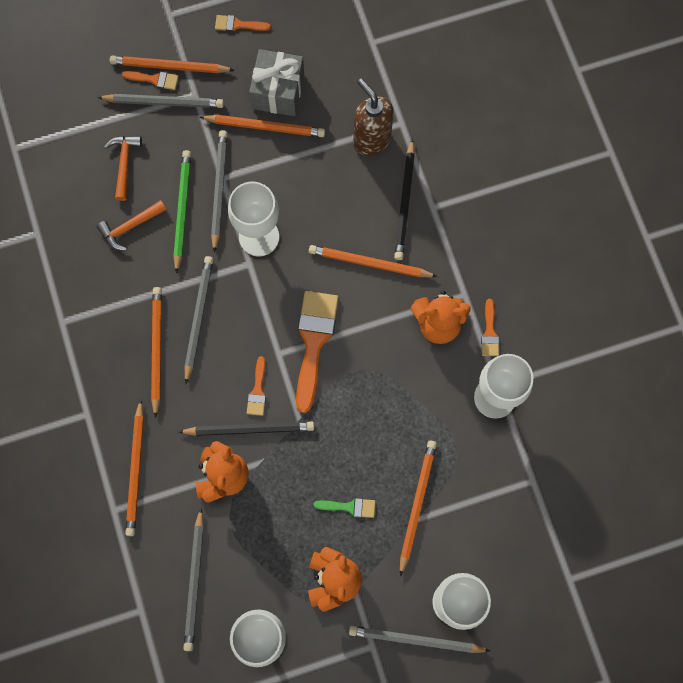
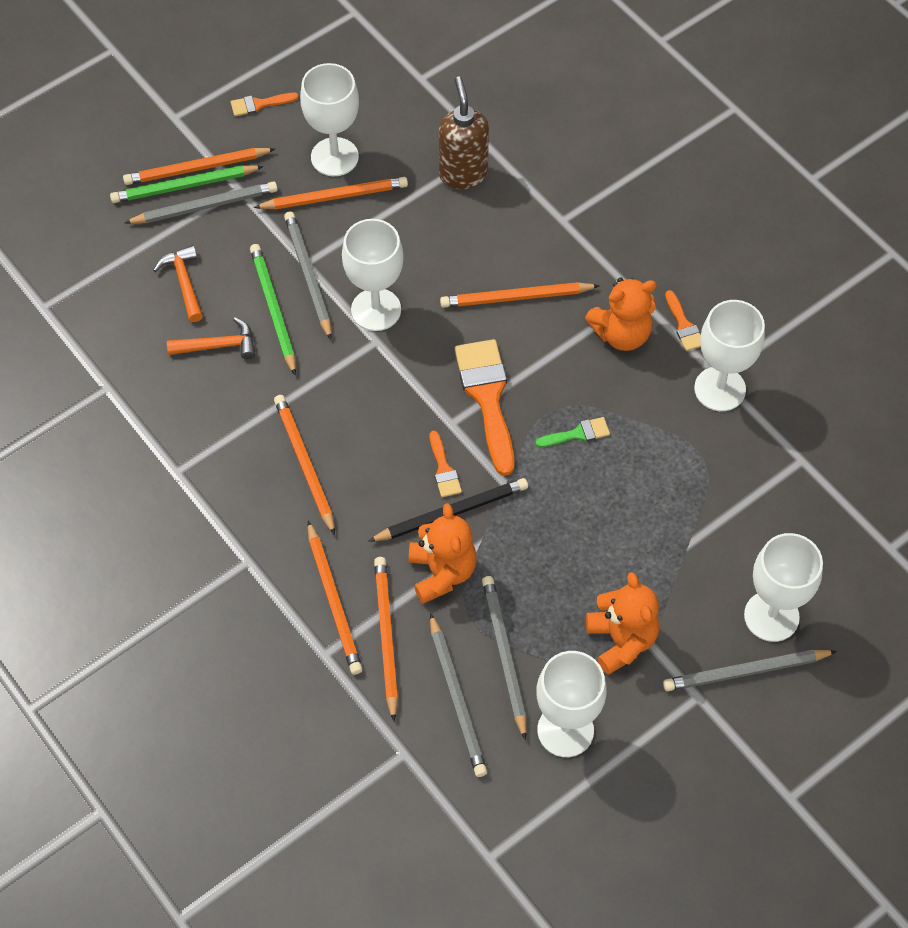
camera: 20 degrees left, 15 degrees down
(130, 227) = (218, 346): orange hammer -> orange hammer turned 135 degrees counterclockwise
(154, 79) = (184, 186): orange brush -> green pencil
(198, 317) = (340, 415): grey pencil -> grey pencil (504, 655)
(278, 91) = (334, 157): grey gift -> white goblet
(349, 507) = (605, 556): green brush -> green brush (577, 434)
(371, 140) = (463, 174): brown soap dispenser -> brown soap dispenser turned 45 degrees clockwise
(405, 202) = (529, 224): black pencil -> none
(416, 504) = (682, 528): orange pencil -> orange pencil (386, 636)

